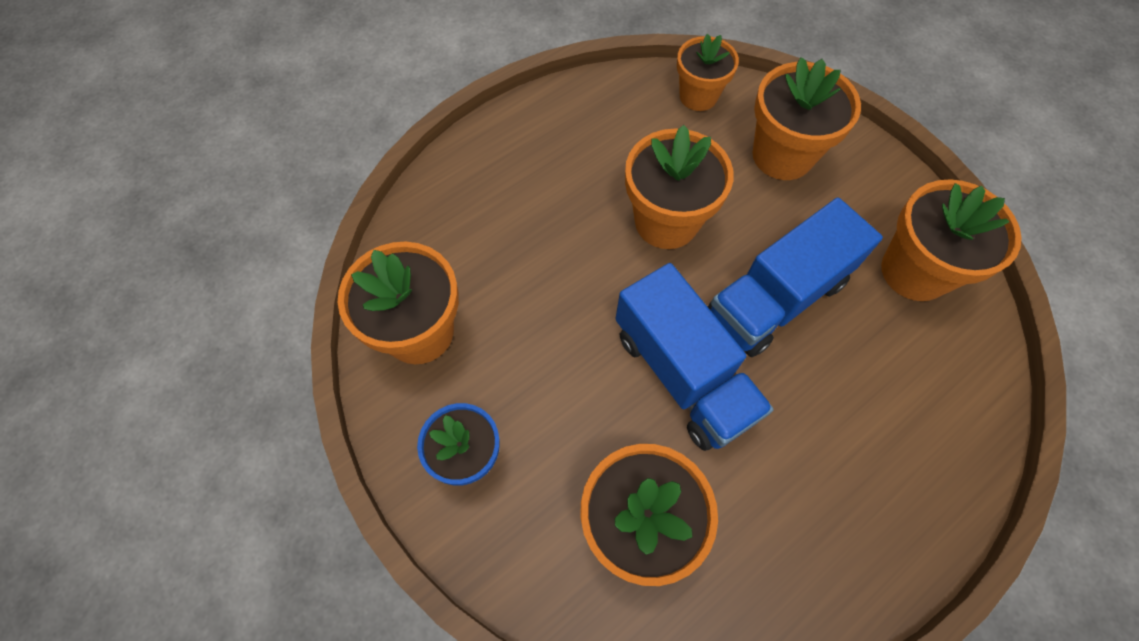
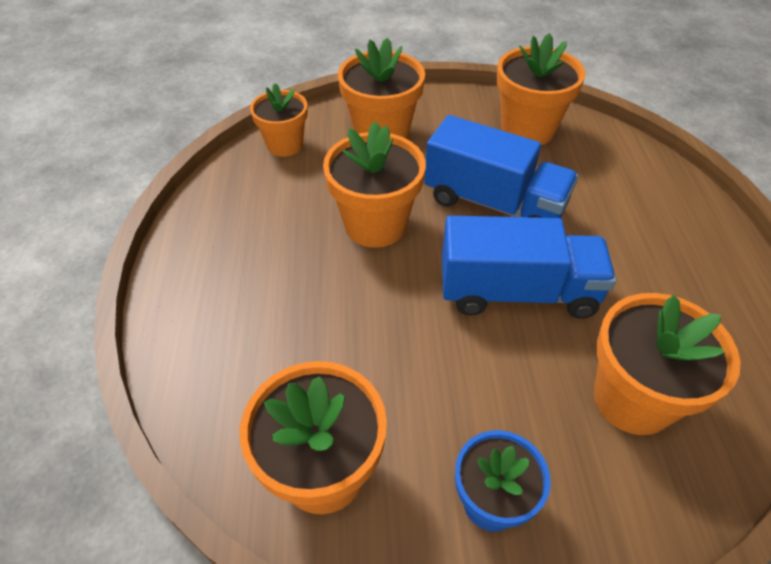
camera: 55 degrees left, 15 degrees down
(776, 298) = (494, 203): blue truck -> blue truck turned 60 degrees counterclockwise

